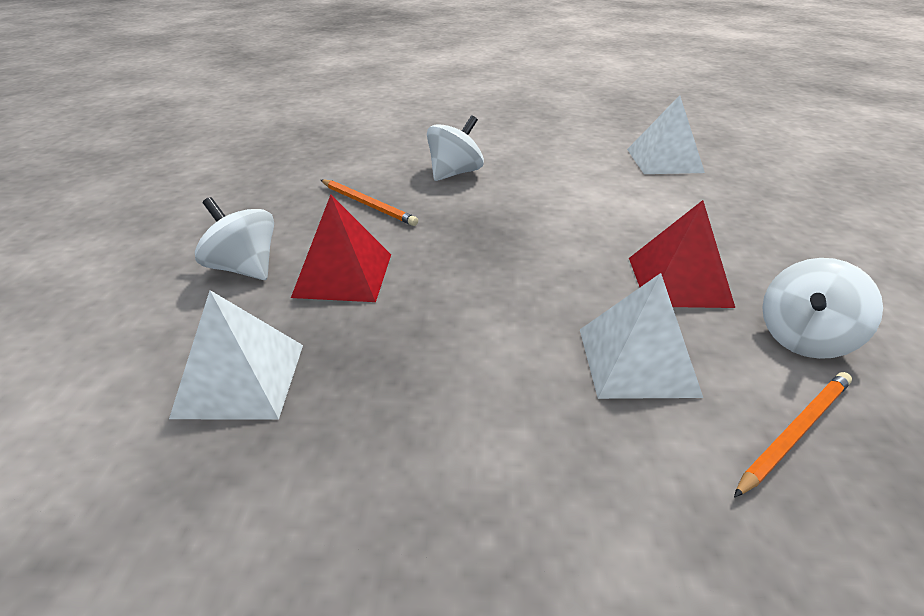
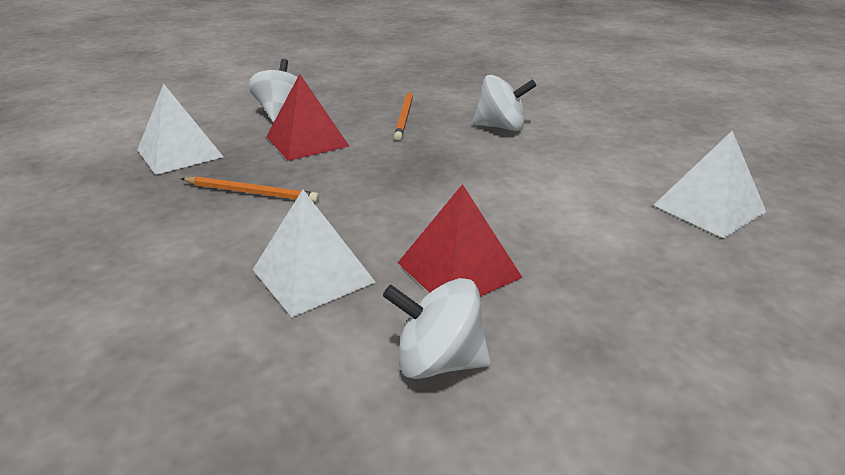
camera: 55 degrees right, 5 degrees down
(794, 433) = (280, 374): orange pencil -> orange pencil (251, 192)

